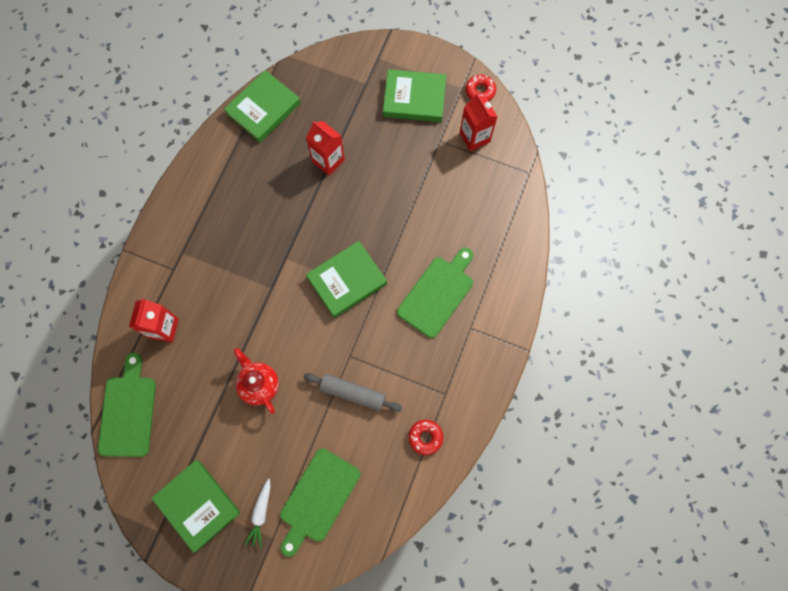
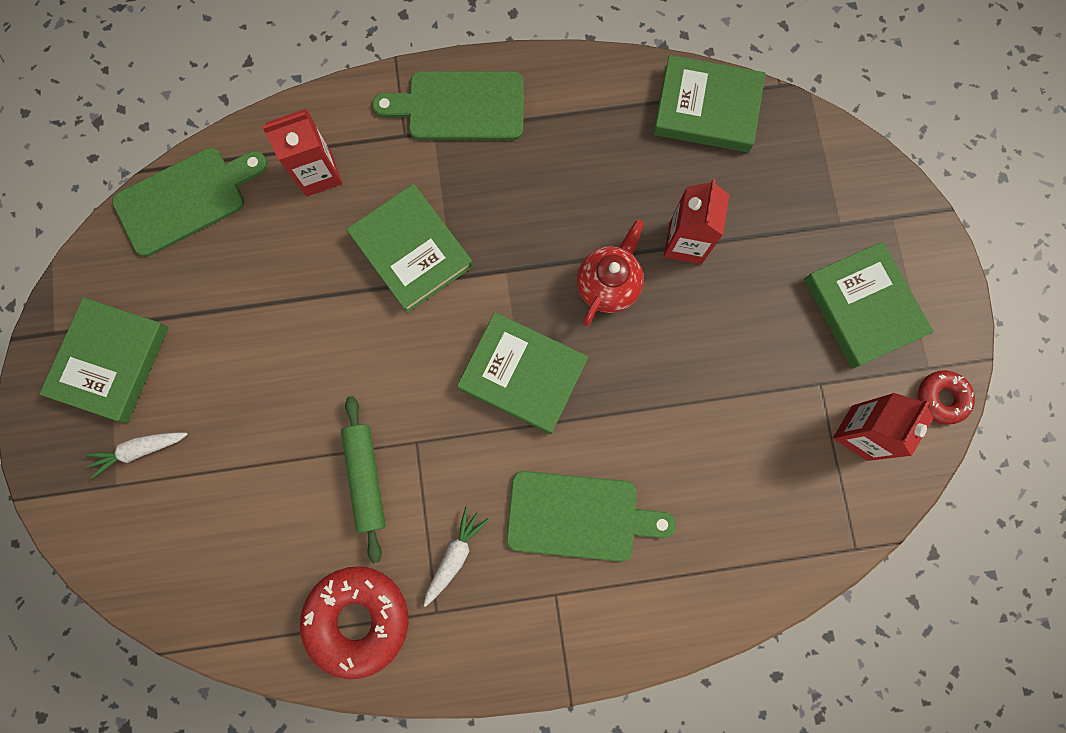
camera: 60 degrees right, 5 degrees up
(242, 301) = (412, 251): none -> green book
(259, 385) = (309, 344): red teapot -> red teapot (608, 285)
(318, 498) = (197, 515): green cutting board -> green cutting board (459, 106)
(353, 393) = (365, 478): grey rolling pin -> green rolling pin
(421, 368) = (454, 556): none -> white carrot
(425, 437) = (358, 619): red donut -> red donut, size x1.86

